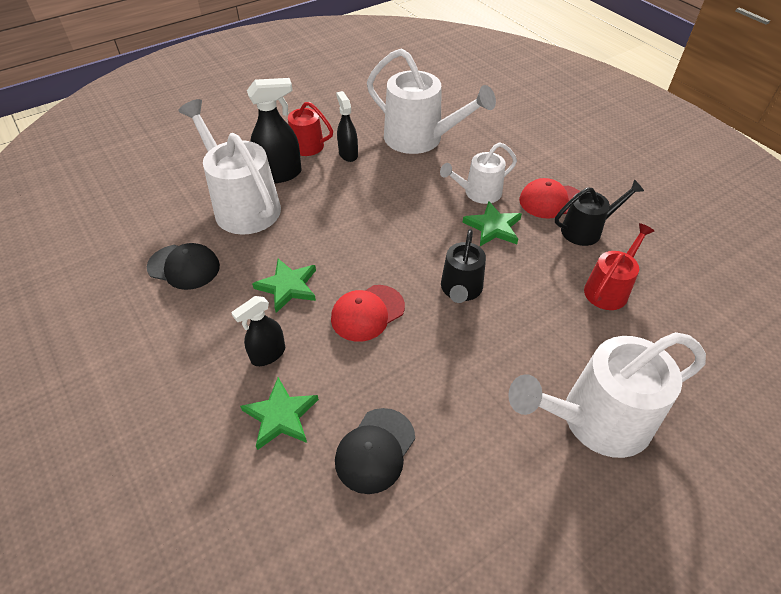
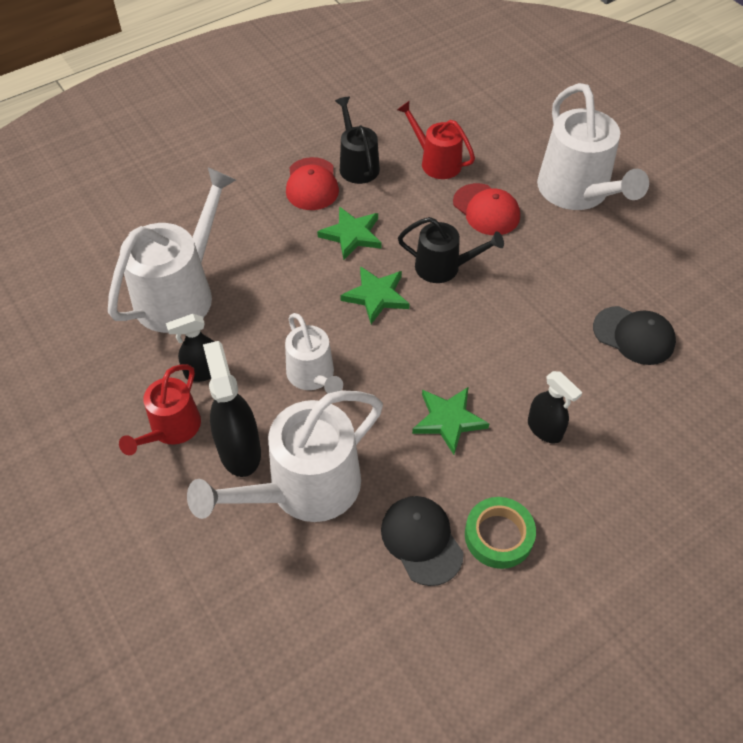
camera: 90 degrees left, 5 degrees up
(174, 313) = (498, 536): none -> green tape
(184, 267) = (421, 540): black cap -> black cap turned 45 degrees counterclockwise
(281, 416) = (614, 410): green star -> green star (376, 296)
(367, 313) = (481, 344): red cap -> red cap (486, 210)
(478, 193) = (294, 243): white watering can -> white watering can (313, 376)

